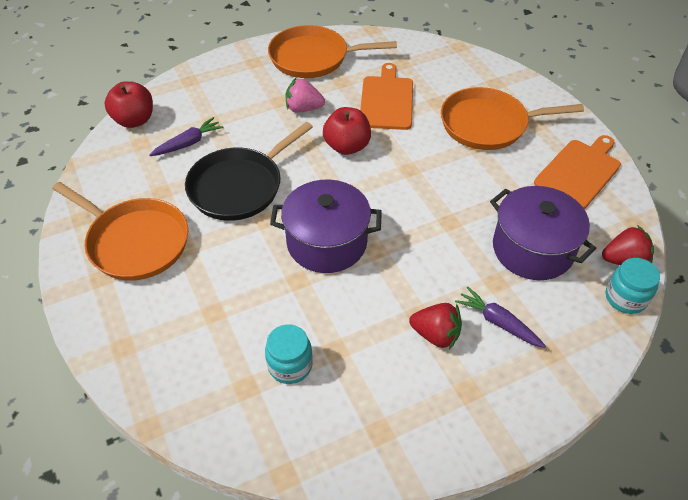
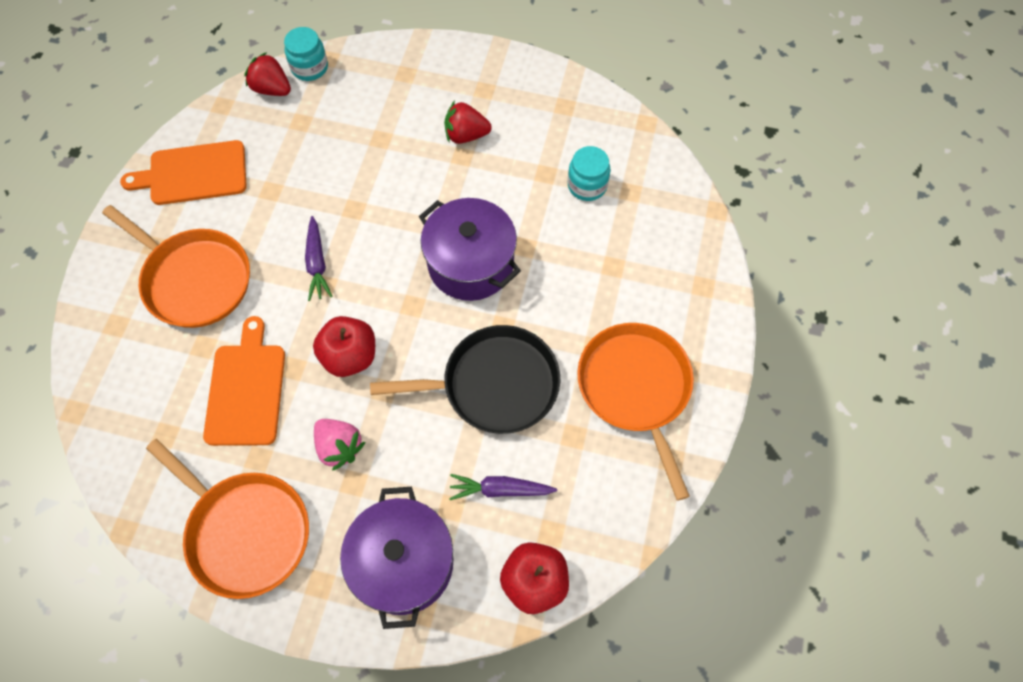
camera: 140 degrees left, 15 degrees up
(386, 100) = (246, 389): orange cutting board -> orange cutting board turned 135 degrees clockwise
(435, 335) = (466, 135): red strawberry -> red strawberry turned 60 degrees counterclockwise
(498, 322) = (414, 113): purple carrot -> purple carrot (317, 263)
(532, 249) = (322, 142): purple pot -> purple pot (403, 563)

